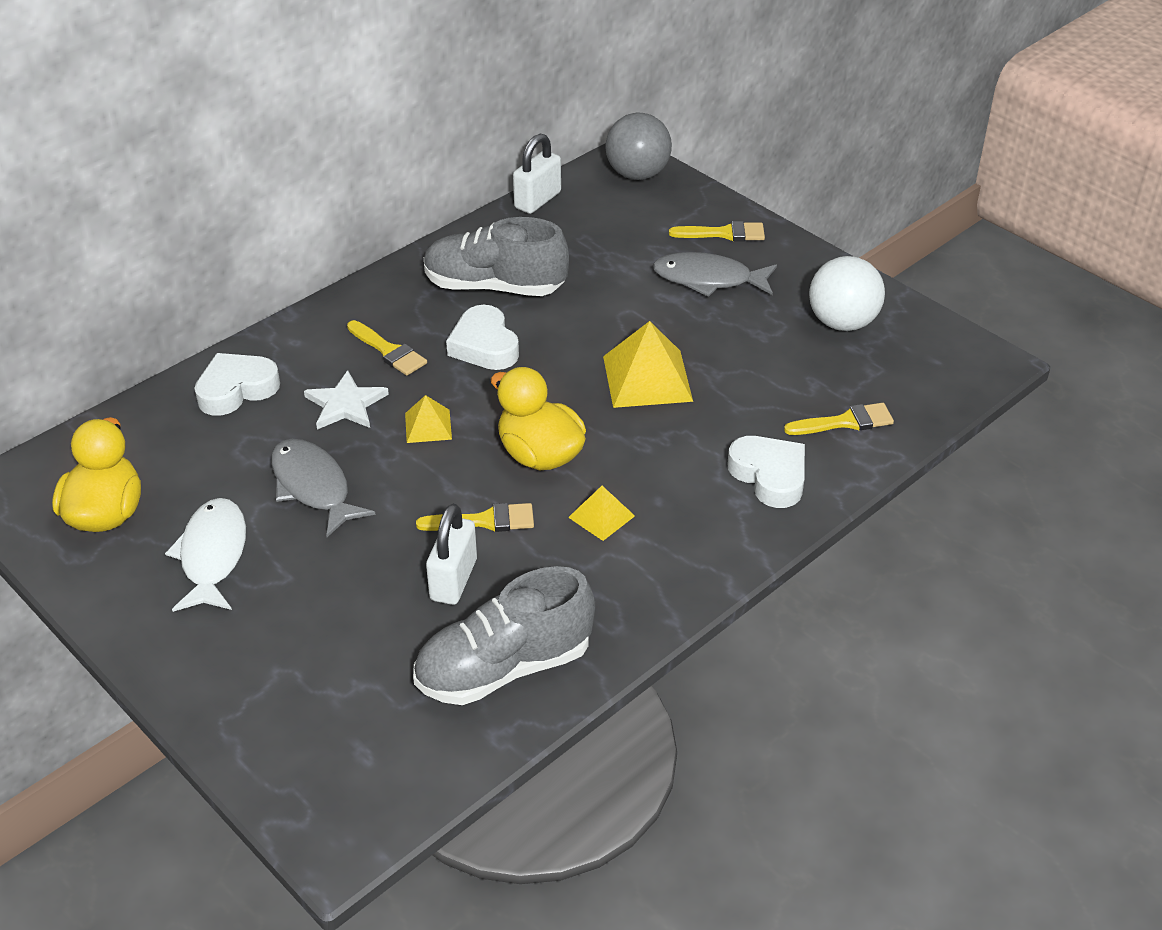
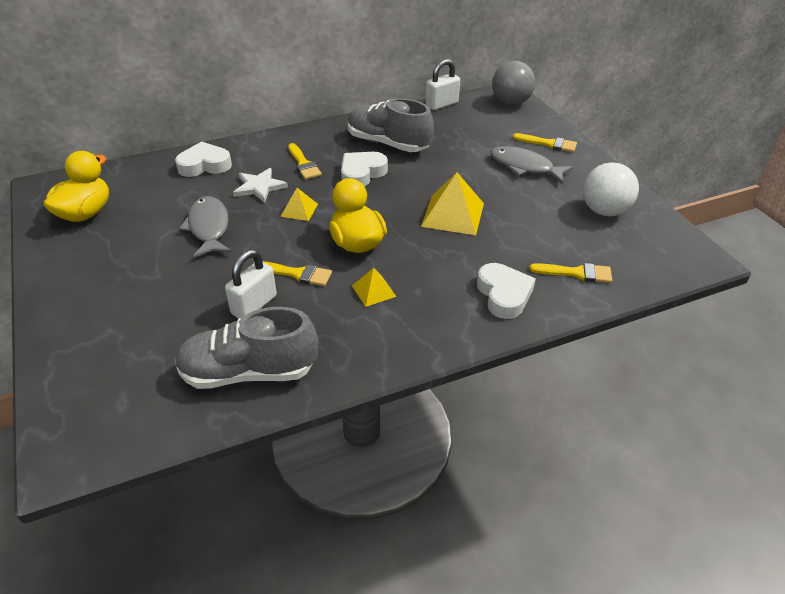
camera: 20 degrees right, 0 degrees up
(212, 555) = (124, 251): white fish -> none
(484, 345) = (362, 173): white heart -> white heart turned 45 degrees clockwise

